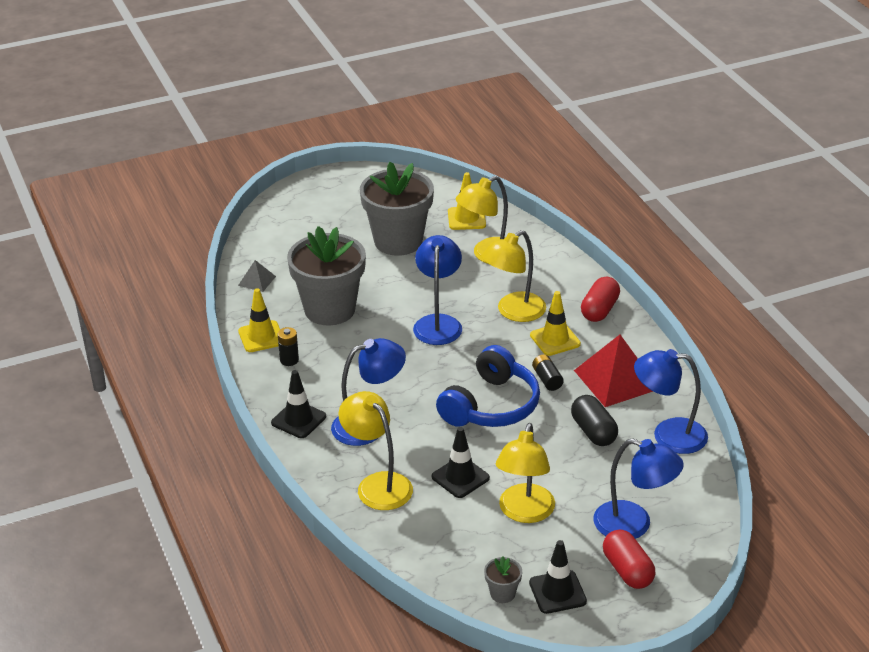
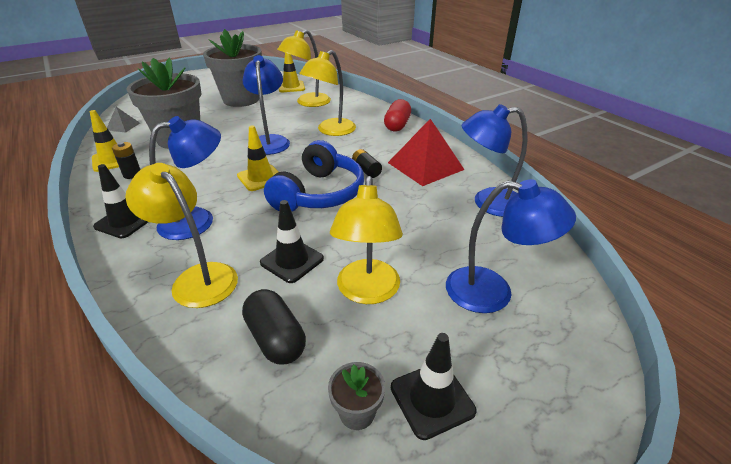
camera: 10 degrees left, 0 degrees up
(555, 339) = (367, 144): yellow traffic cone -> yellow traffic cone (260, 178)
(593, 431) = (418, 206): black capsule -> black capsule (276, 338)
(627, 570) = (510, 352): red capsule -> none

